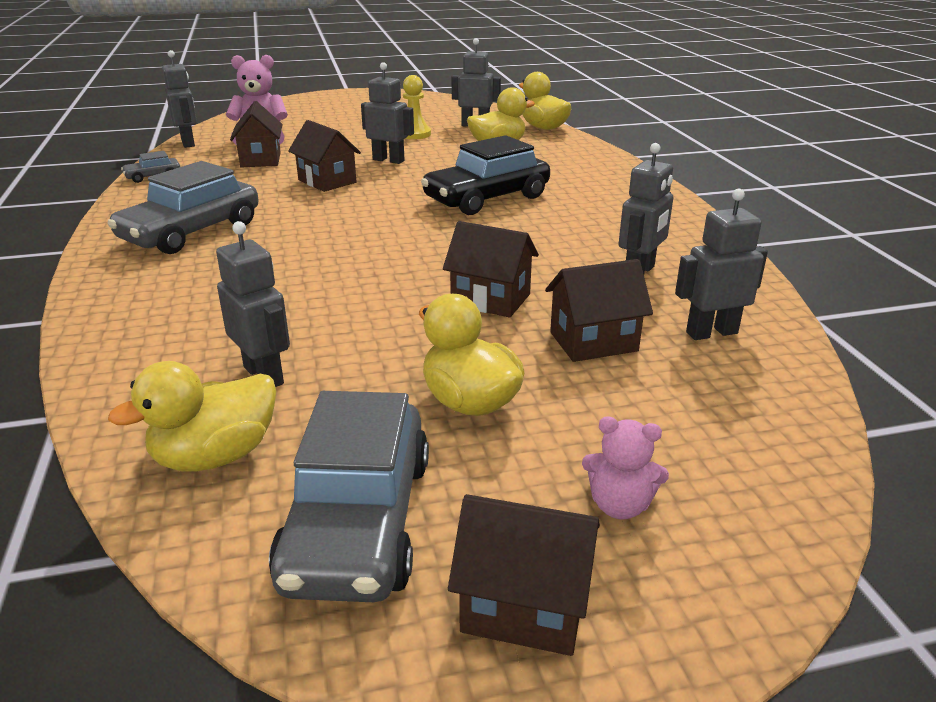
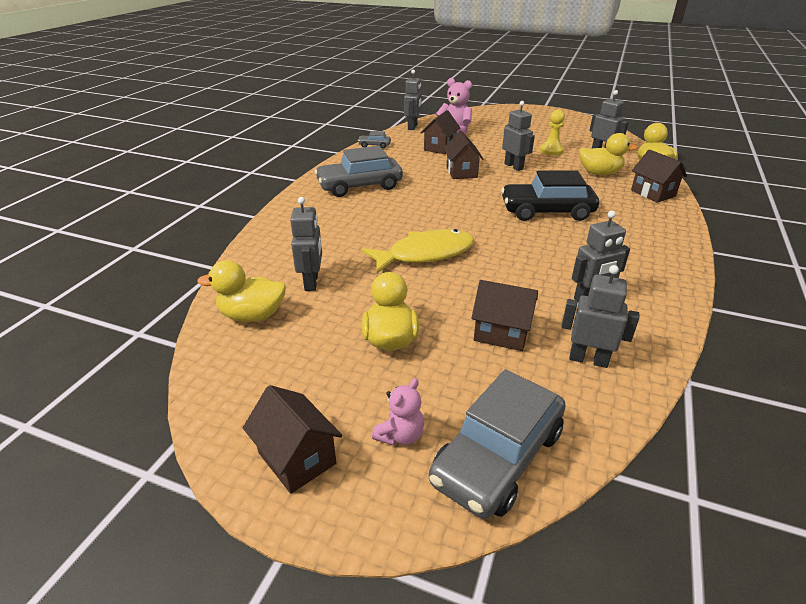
camera: 35 degrees right, 5 degrees up
(358, 521) = (274, 377): grey car -> grey car (498, 456)
(393, 287) = (425, 254): none -> yellow fish
(490, 299) = (471, 282): brown house -> brown house (653, 193)
(619, 505) = (400, 435): pink teddy bear -> pink teddy bear turned 105 degrees counterclockwise

